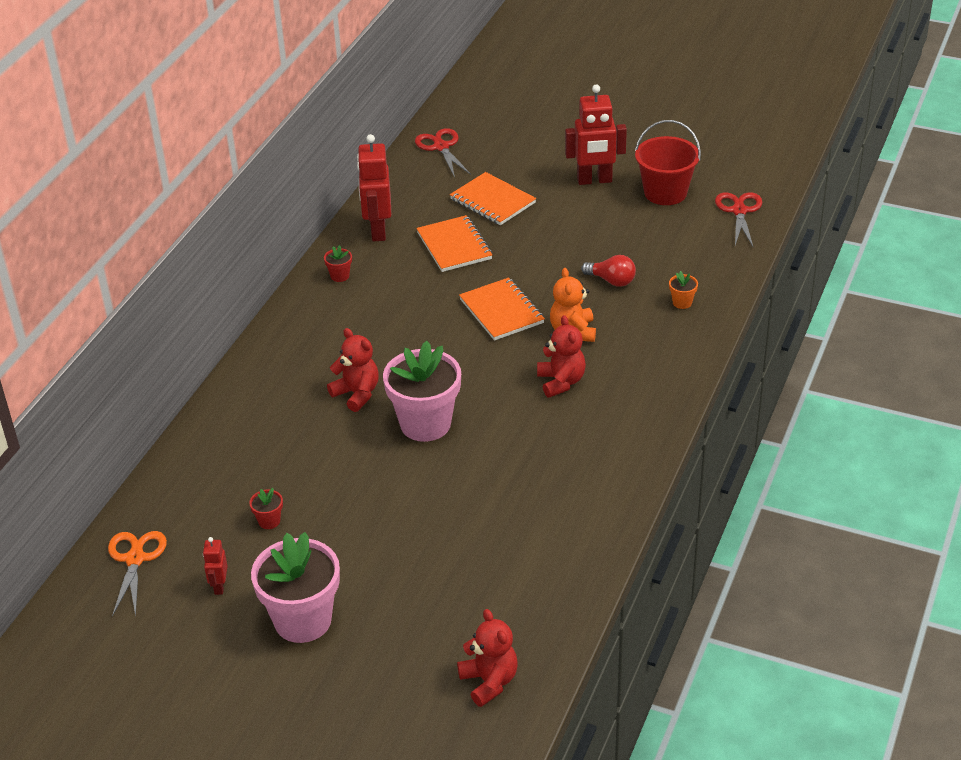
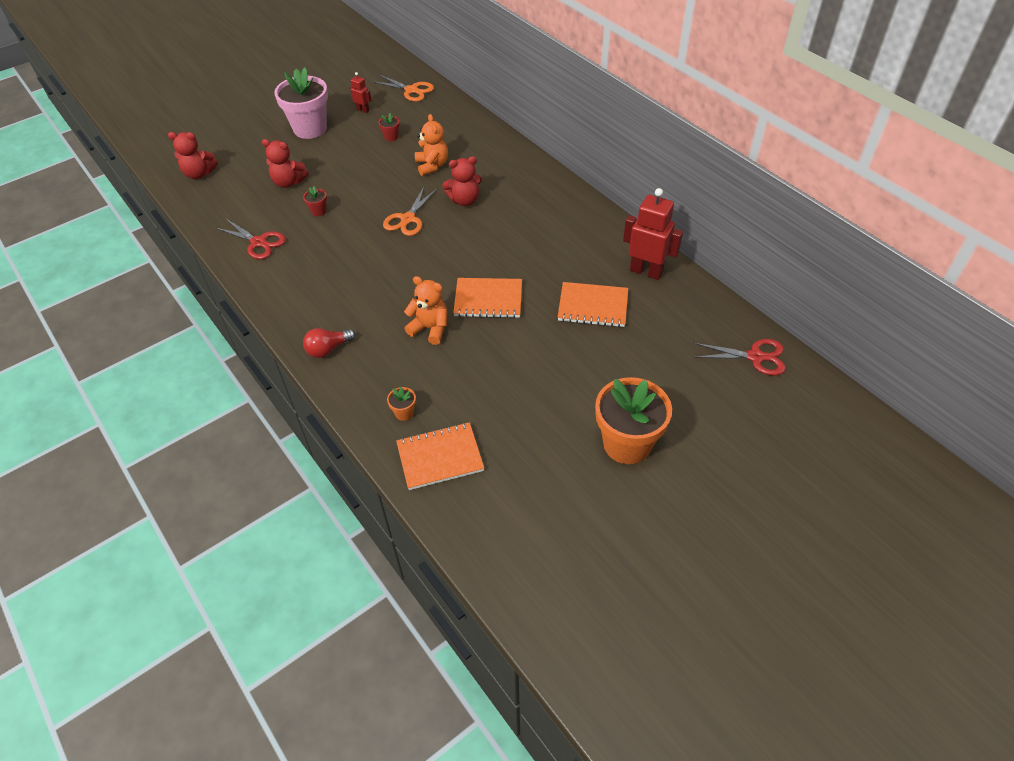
camera: 120 degrees right, 10 degrees up
(307, 451) = (432, 166): none -> orange teddy bear
(340, 276) = (601, 233): red flower pot -> red flower pot (318, 211)
(425, 424) = (407, 219): pink flower pot -> orange scissors
(492, 201) = (641, 356): orange notebook -> orange notebook (440, 457)
(561, 382) = (384, 297): red teddy bear -> red teddy bear (288, 182)
(594, 180) = (627, 444): red robot -> orange flower pot
(611, 281) = (470, 381): red light bulb -> red light bulb (328, 349)
(665, 192) = (568, 490): red bucket -> none
(739, 211) = (495, 536): red scissors -> red scissors (259, 242)

